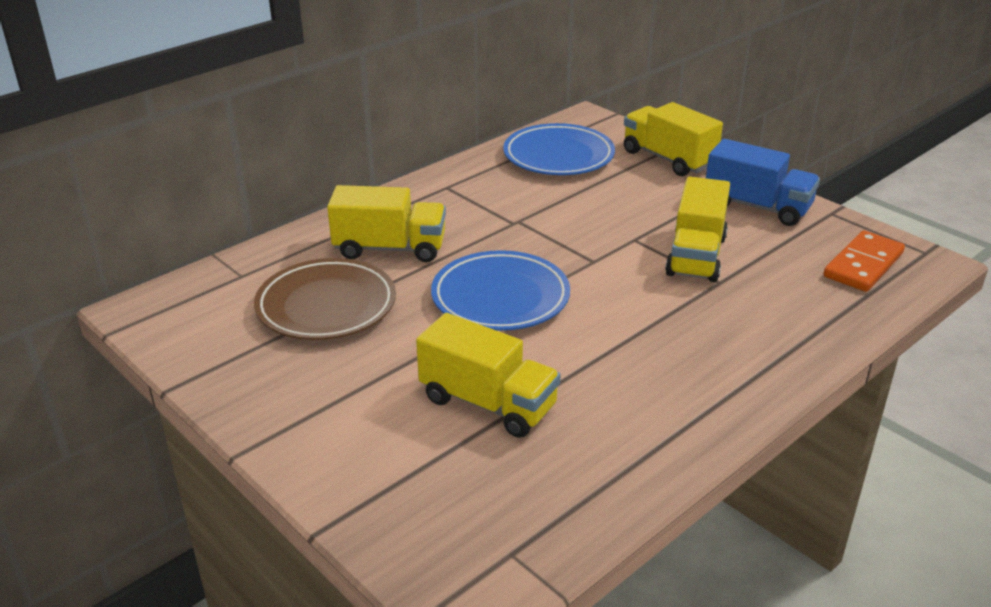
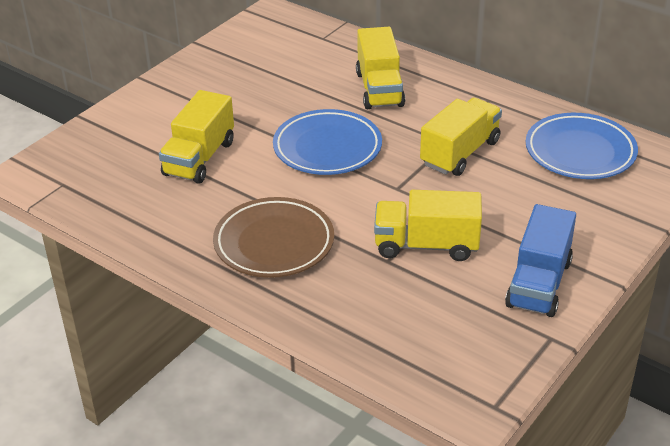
camera: 80 degrees right, 5 degrees up
(326, 306) = (295, 77): brown plate -> brown plate (274, 243)
(668, 159) = (614, 220): yellow truck -> yellow truck (460, 153)
(863, 265) = (450, 356): orange domino -> none

